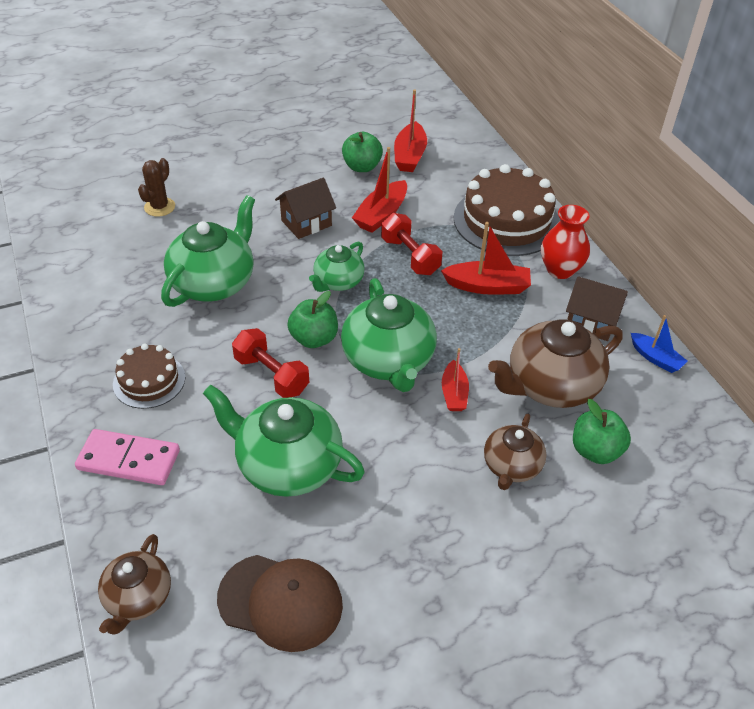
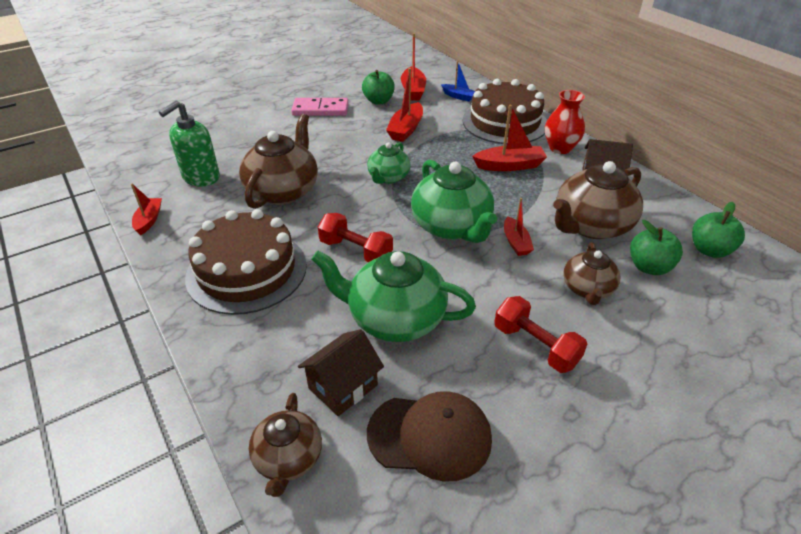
camera: 10 degrees left, 5 degrees down
(61, 299) = (149, 220): none -> red boat
(128, 250) = (201, 177): none -> green soap dispenser
(129, 460) = (245, 337): pink domino -> pink domino (320, 109)
(149, 380) = (247, 271): brown cake -> brown cake, size x1.82
(159, 207) = (220, 145): brown cactus -> none
(214, 283) = (283, 191): green teapot -> brown teapot
(306, 223) = (347, 141): brown house -> brown house (343, 386)
(314, 339) = (383, 219): green apple -> green apple (709, 250)
(410, 256) = (440, 153): red dumbbell -> red dumbbell (535, 346)
(655, 358) = (661, 196): blue boat -> blue boat (458, 96)

